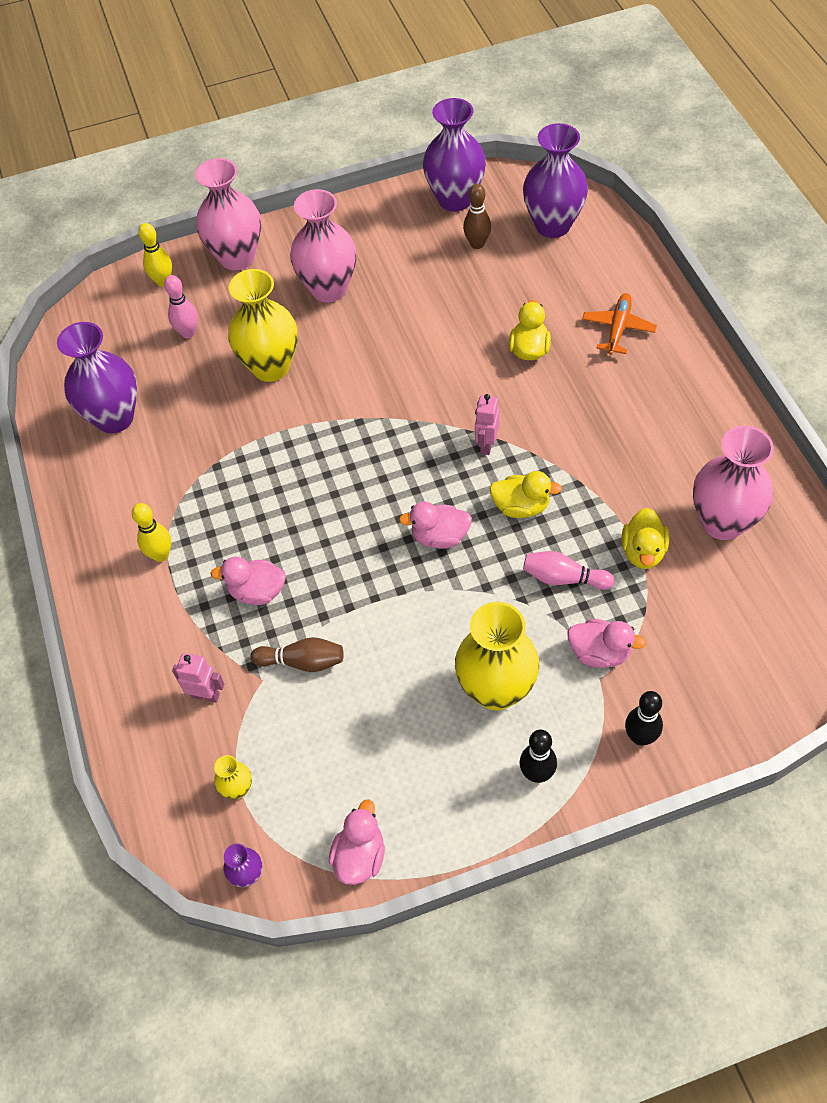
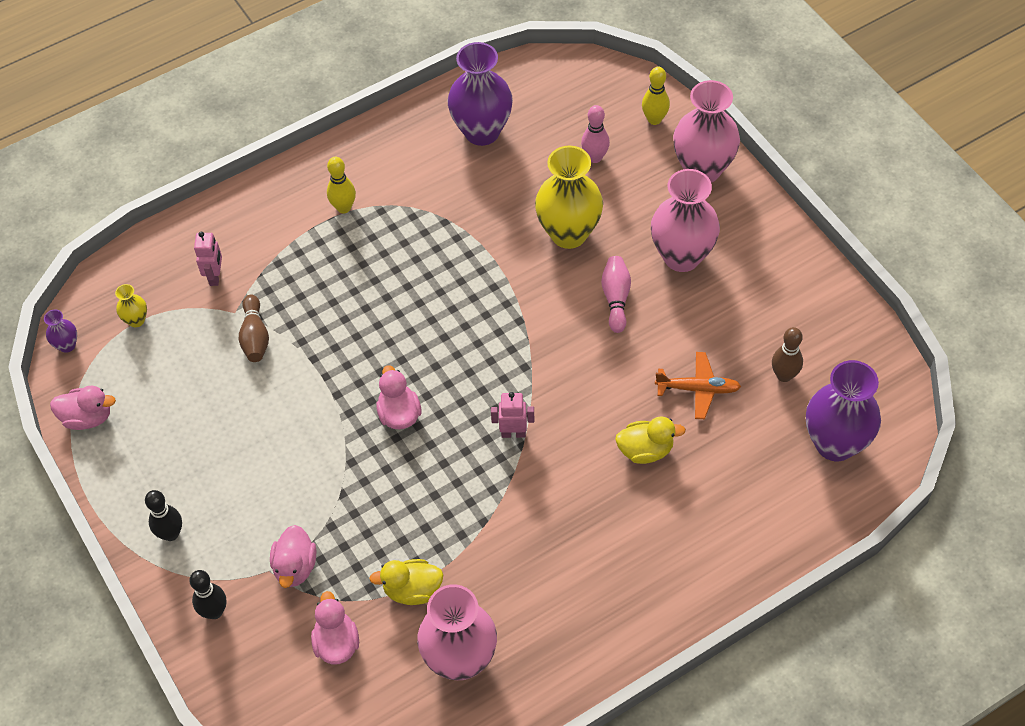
camera: 75 degrees right, 0 degrees up
(257, 592) = (318, 286): pink duck -> pink duck (336, 643)
(455, 199) = (846, 342): purple vase -> none
(496, 690) = (247, 488): yellow vase -> none
(521, 507) = (445, 476): yellow duck -> none
(564, 578) = (371, 525): pink bowling pin -> pink bowling pin (616, 298)
(618, 328) = (697, 530): orange plane -> orange plane (698, 389)

